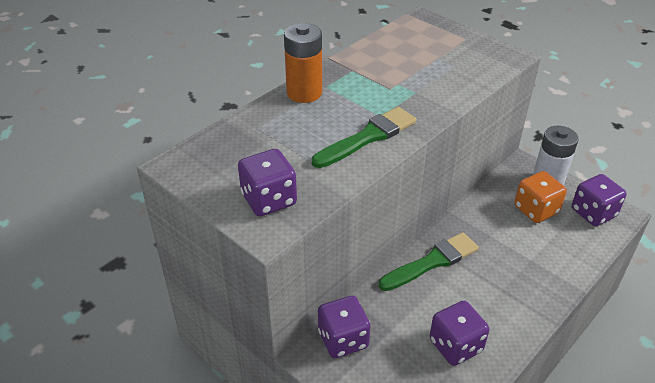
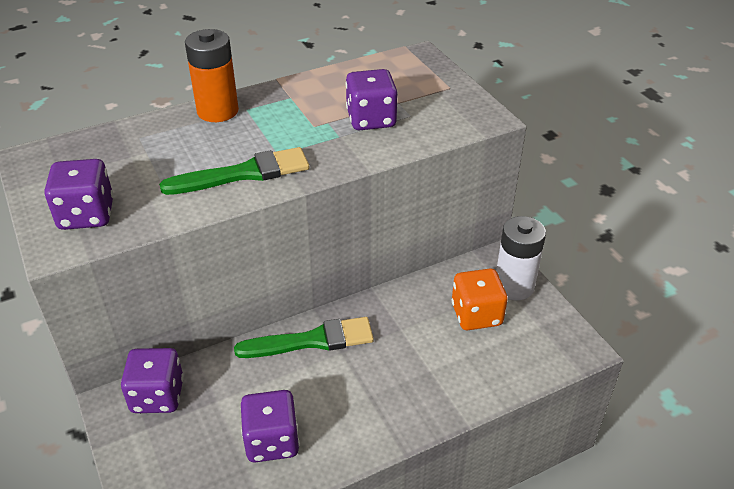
camera: 20 degrees right, 0 degrees up
(593, 213) = (546, 337): purple dice -> purple dice (371, 119)

